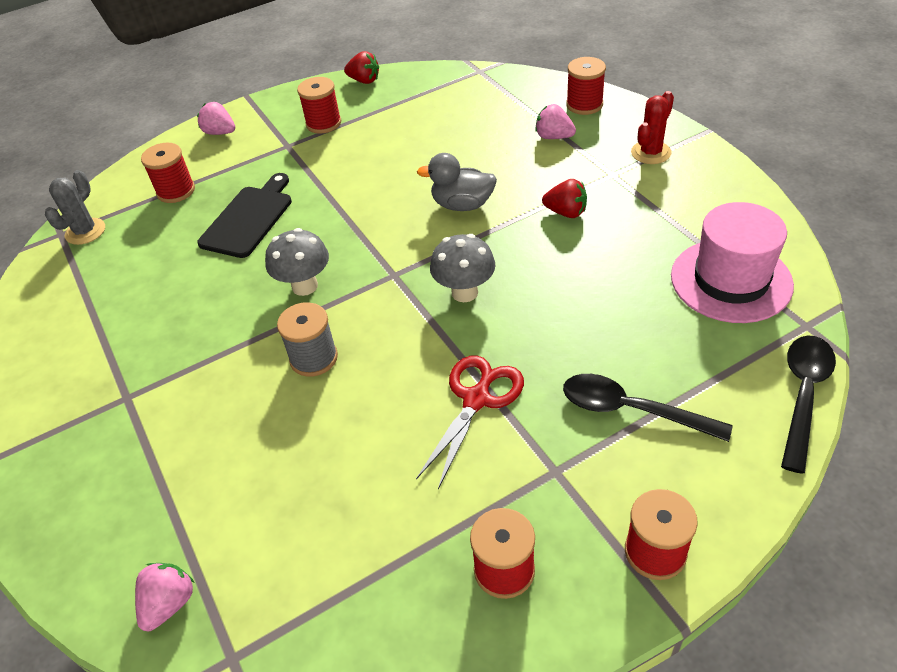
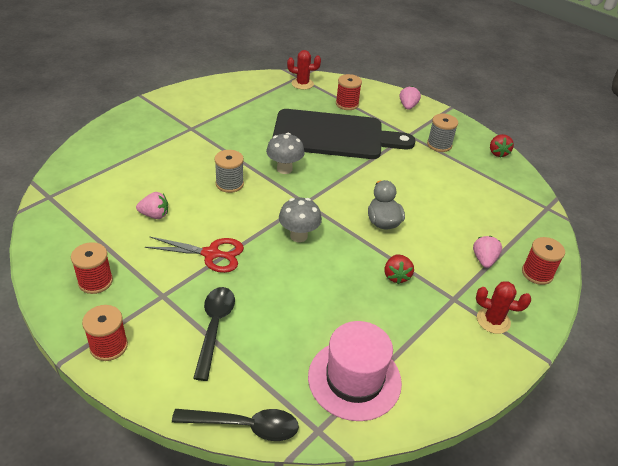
camera: 65 degrees right, 5 degrees down
(85, 231) = (302, 84): grey cactus -> red cactus
(169, 603) = (76, 172): pink strawberry -> pink strawberry (154, 215)
(249, 219) = (333, 136): black cutting board -> black cutting board, size x1.82
(323, 123) = (439, 145): red spool -> grey spool

